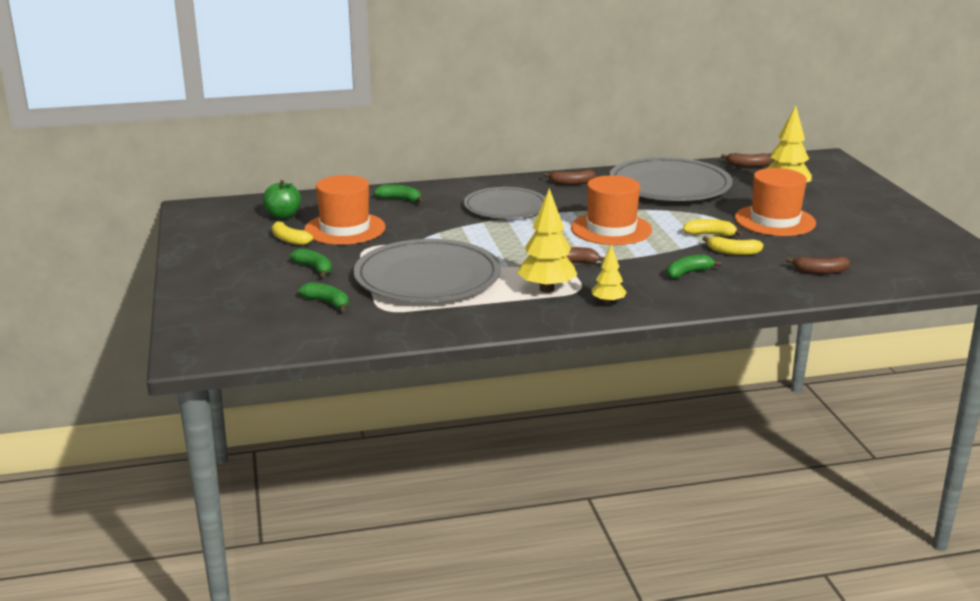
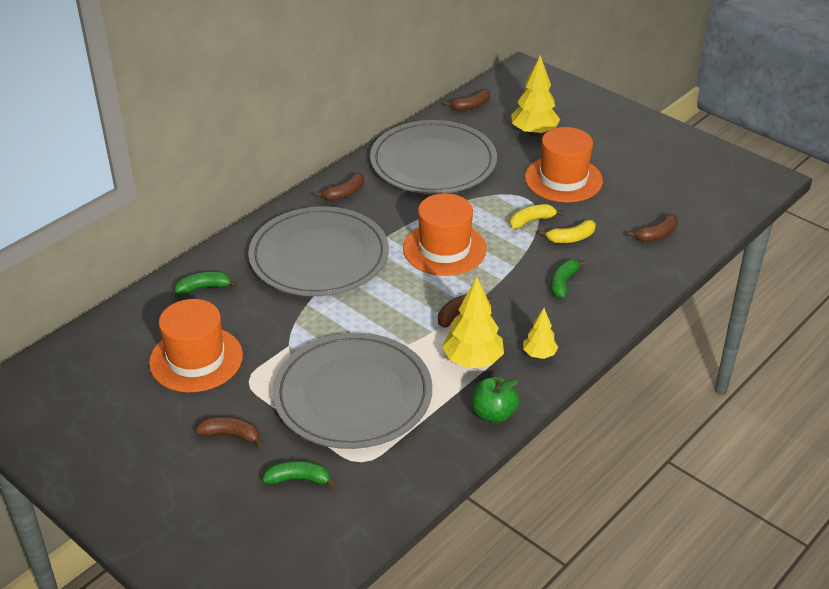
camera: 35 degrees left, 15 degrees up
(283, 216) = (107, 367): green apple -> green apple (493, 414)
(289, 240) = (156, 403): yellow banana -> none
(314, 268) = (231, 435): green banana -> brown banana
(505, 207) = (319, 256): grey plate -> grey plate, size x1.52

